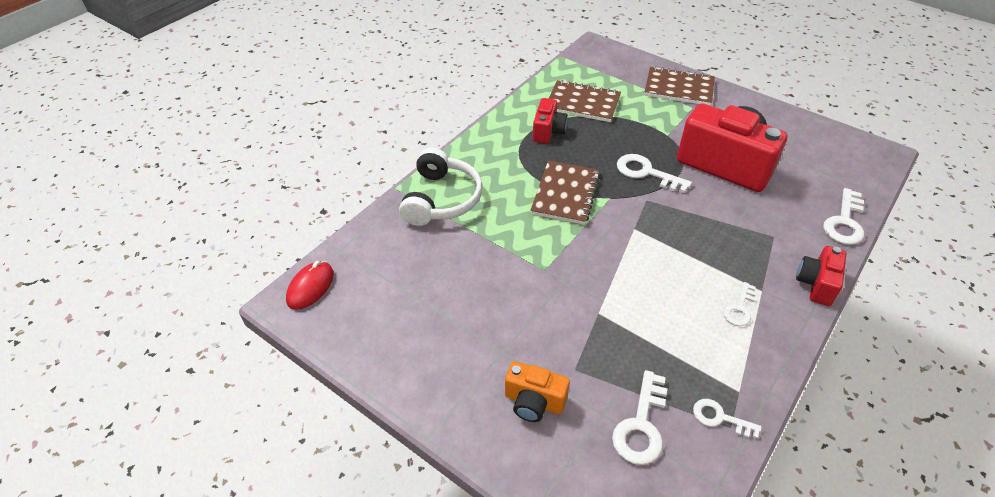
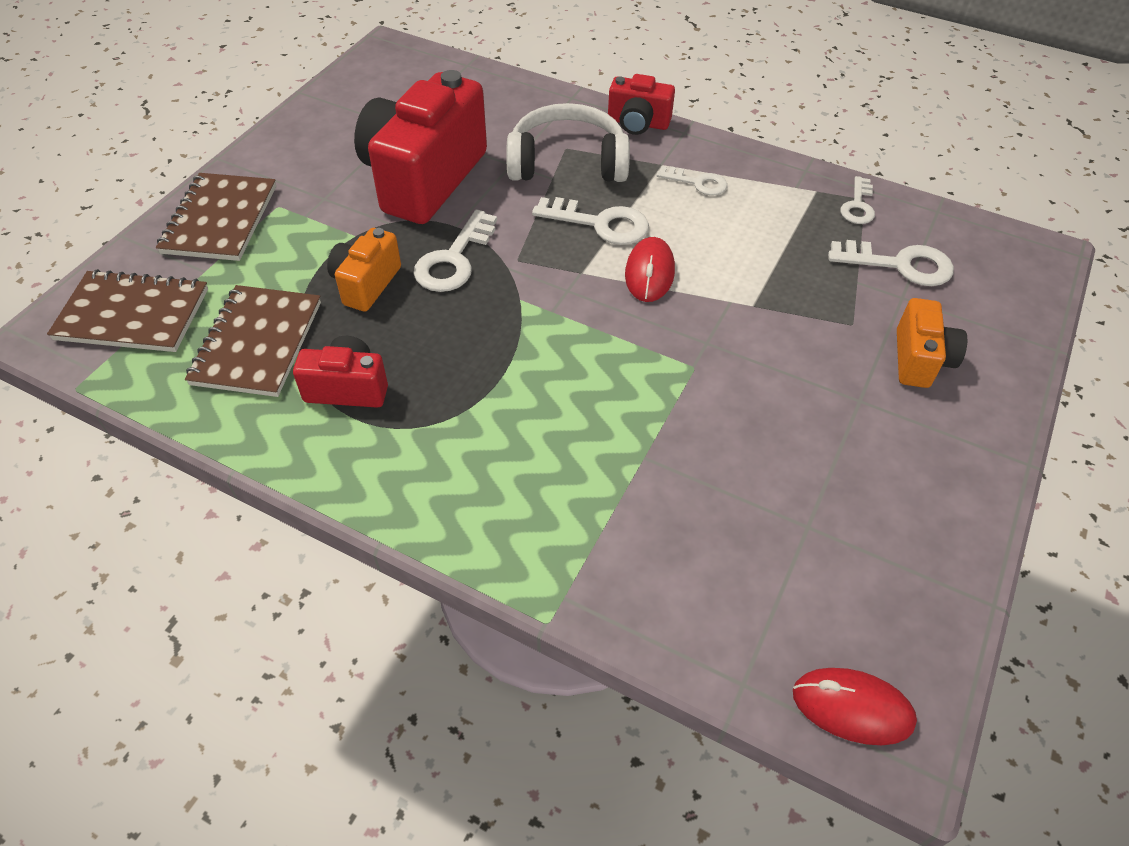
camera: 100 degrees left, 5 degrees up
(441, 199) = (566, 532): white headphones -> white headphones (567, 162)
(565, 194) = (520, 353): brown notebook -> brown notebook (133, 315)
(625, 138) = (366, 284): none -> orange camera
(633, 262) = (649, 273): none -> red mouse
(844, 222) = (527, 92): white key -> white key (600, 223)

